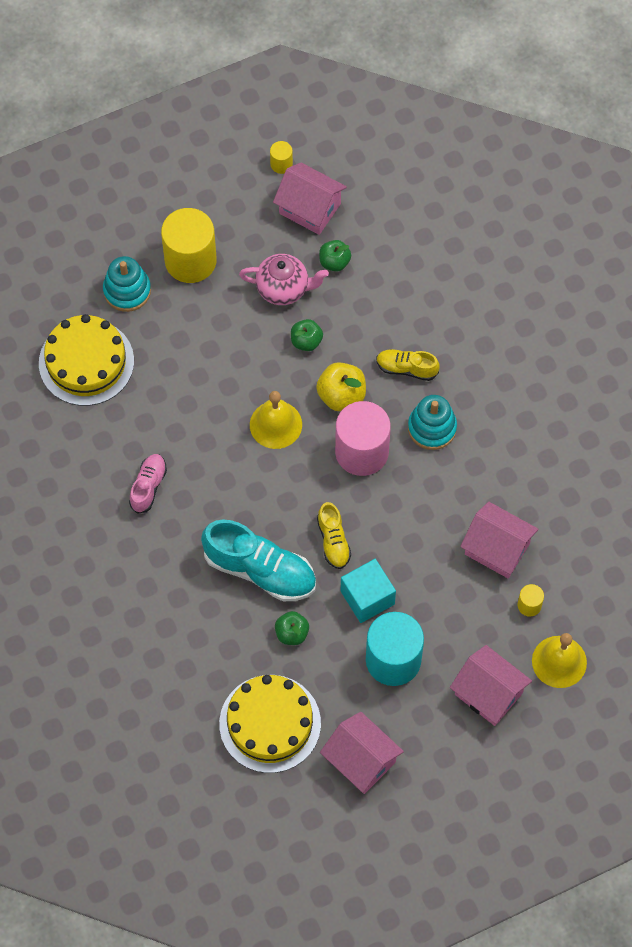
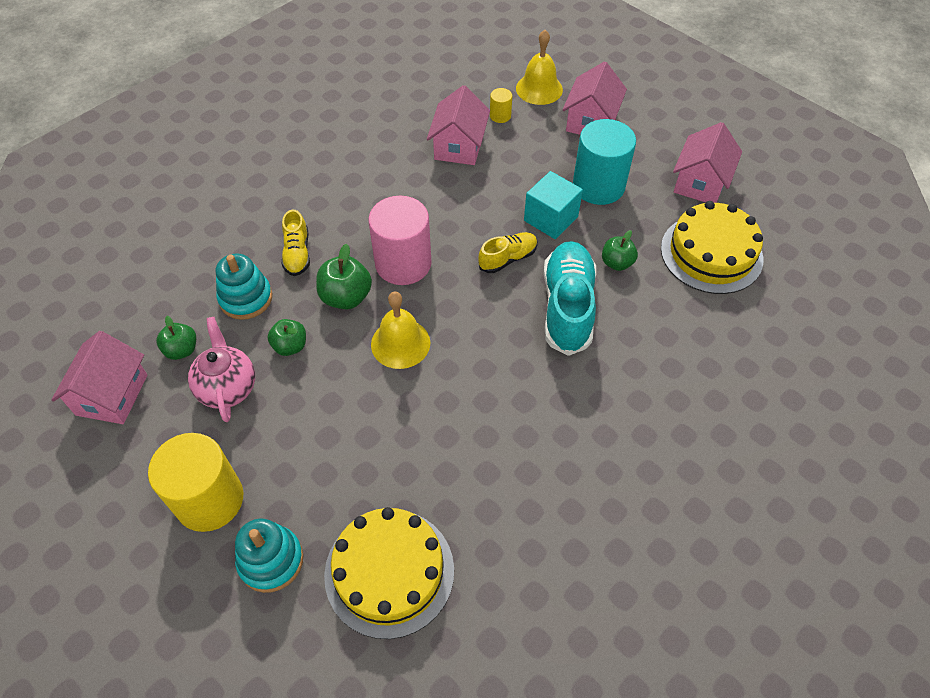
camera: 110 degrees left, 10 degrees down
(148, 486) = (524, 440): pink shoe -> none
(281, 164) = (49, 444): yellow cylinder -> none
(341, 395) = (346, 297): yellow apple -> green apple
(432, 428) = (356, 218): turquoise stacking toy -> turquoise stacking toy (246, 298)

